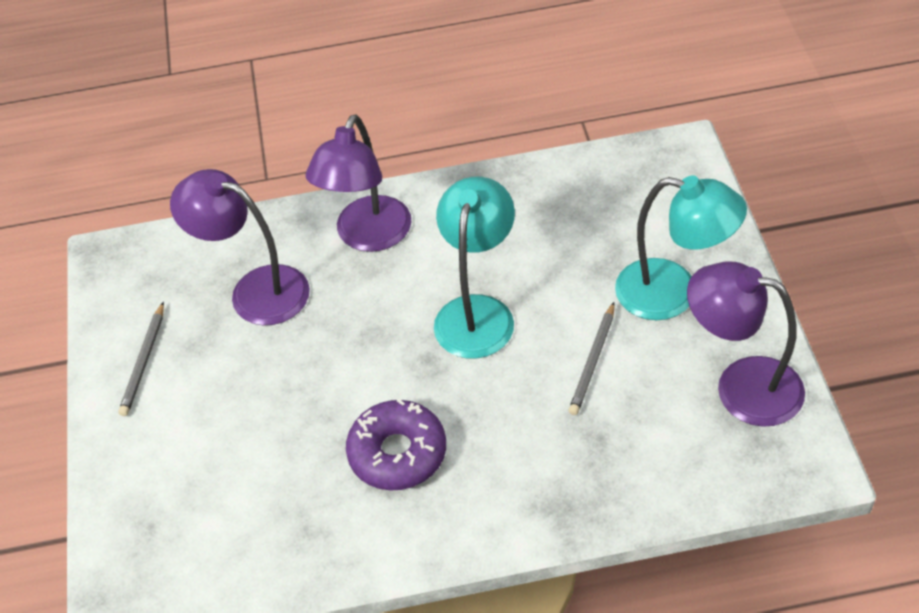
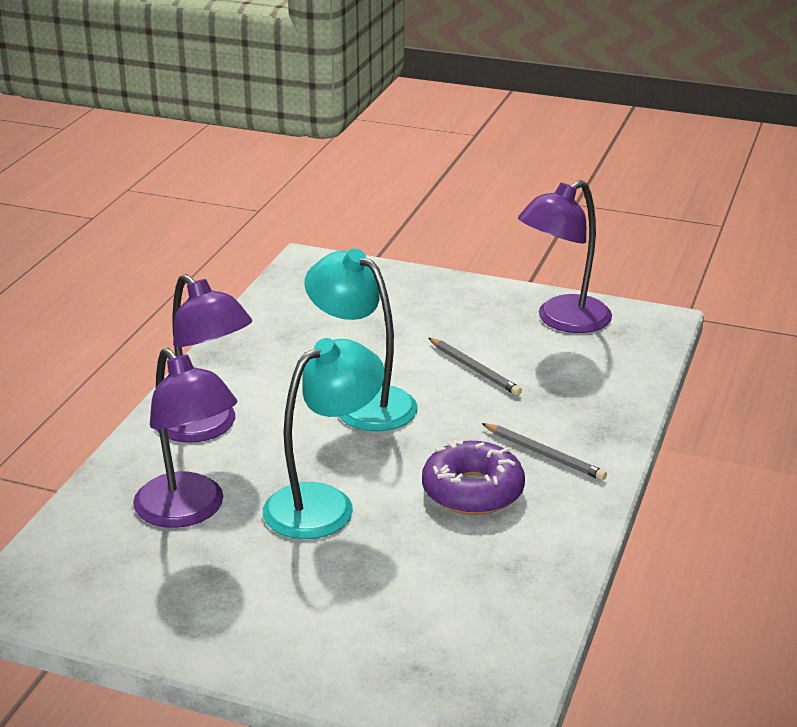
camera: 65 degrees left, 20 degrees down
(144, 361) = (195, 611): grey pencil -> grey pencil (544, 454)
(255, 290) = (188, 511): purple lamp -> purple lamp turned 90 degrees counterclockwise
(673, 293) = (446, 315): turquoise lamp -> turquoise lamp (324, 504)

